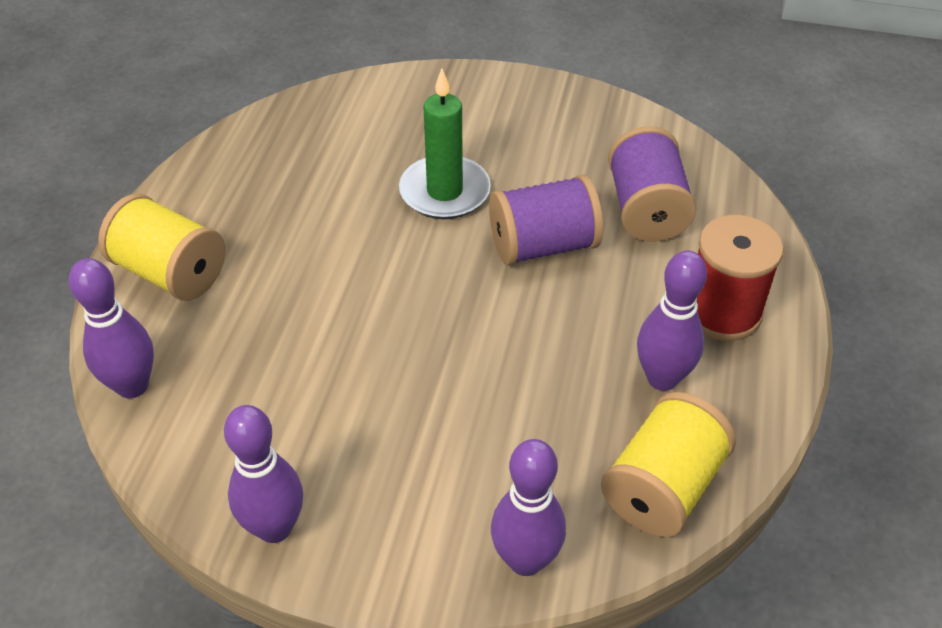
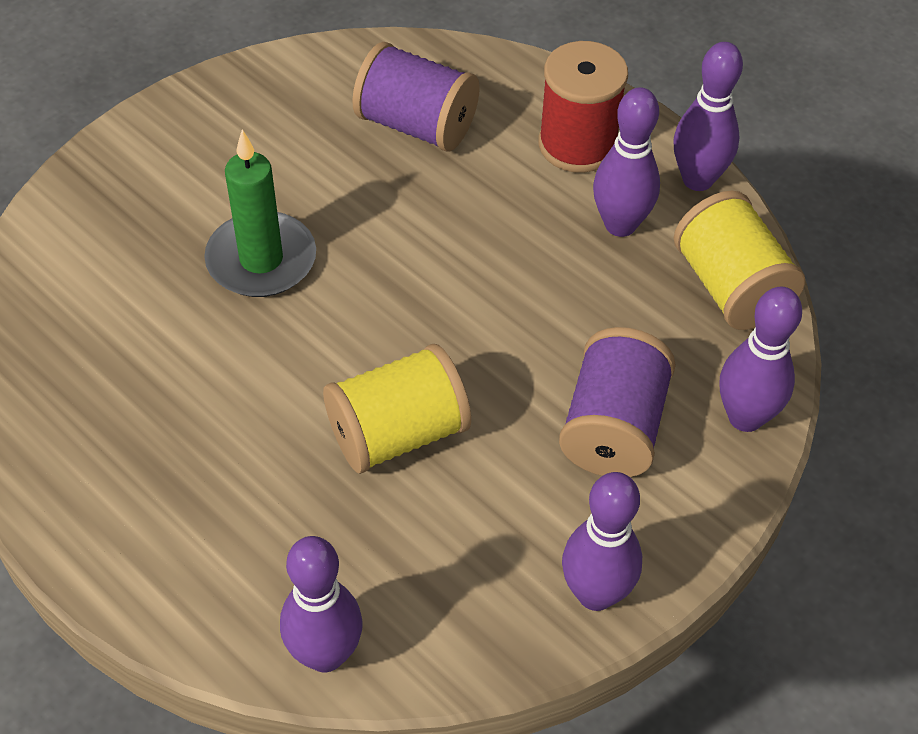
camera: 60 degrees left, 5 degrees up
(170, 273) = (179, 555): yellow spool -> yellow spool (398, 433)
(543, 246) = (401, 222): purple spool -> purple spool (613, 428)
(764, 410) = (697, 179): none -> purple bowling pin

